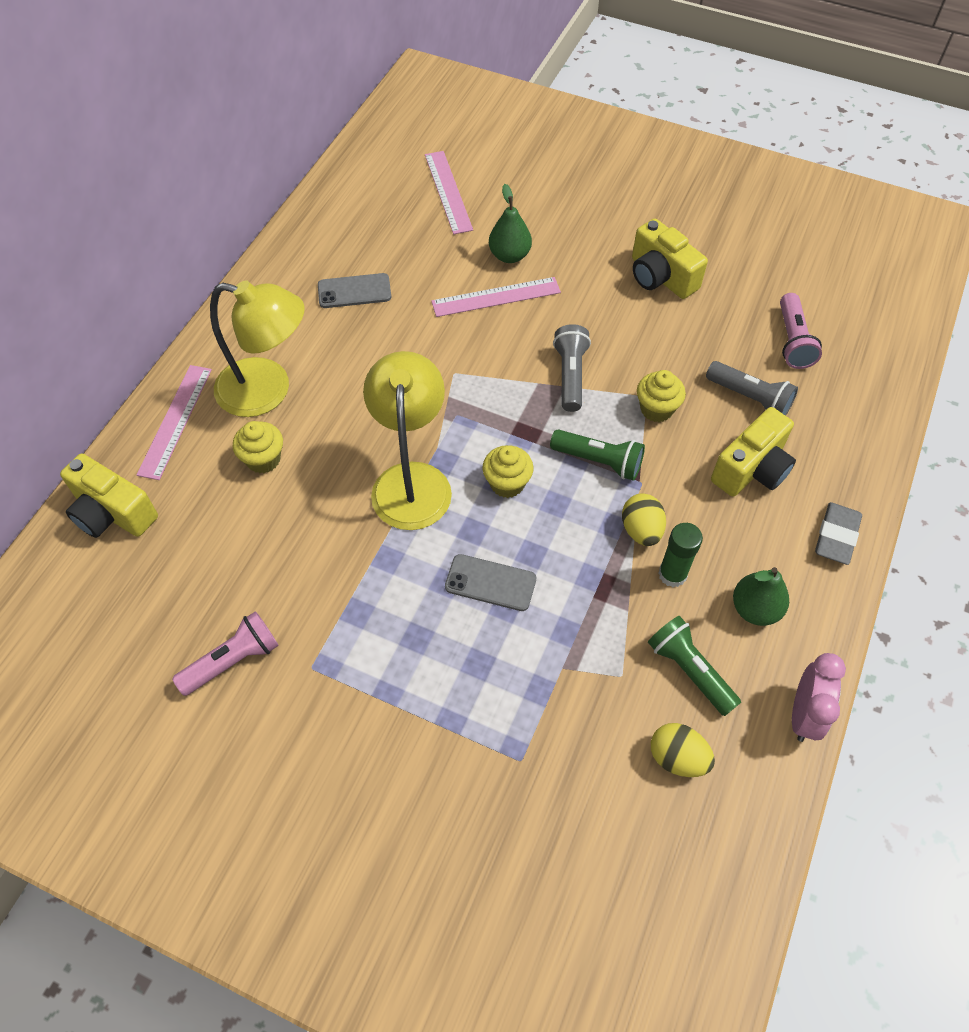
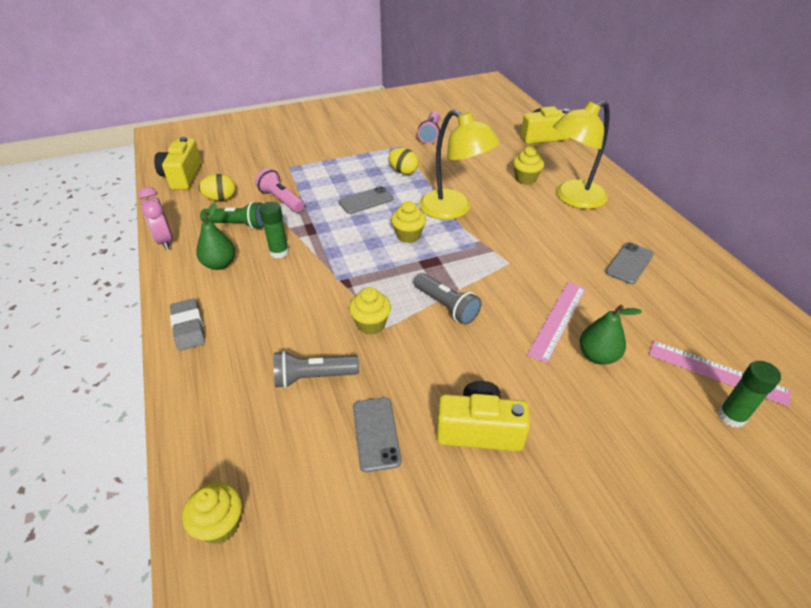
camera: 135 degrees right, 15 degrees down
(175, 421) = (582, 168): pink ruler -> none
(487, 172) = (731, 416): none -> green glue stick
(599, 461) = (373, 274): green flashlight -> none
(641, 530) = (315, 259): yellow egg -> yellow egg (403, 171)
(737, 324) = (376, 433): none -> grey phone
(751, 469) = (274, 330): yellow camera -> yellow camera (182, 176)
(793, 341) = (316, 455): pink flashlight -> pink flashlight (281, 200)
(888, 345) = (220, 525): none -> yellow cupcake

